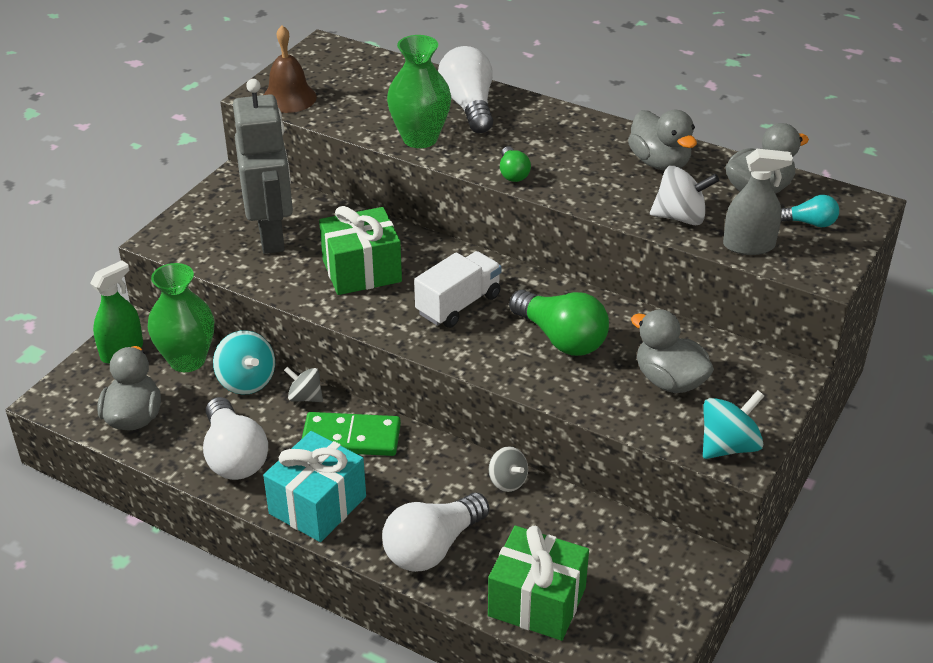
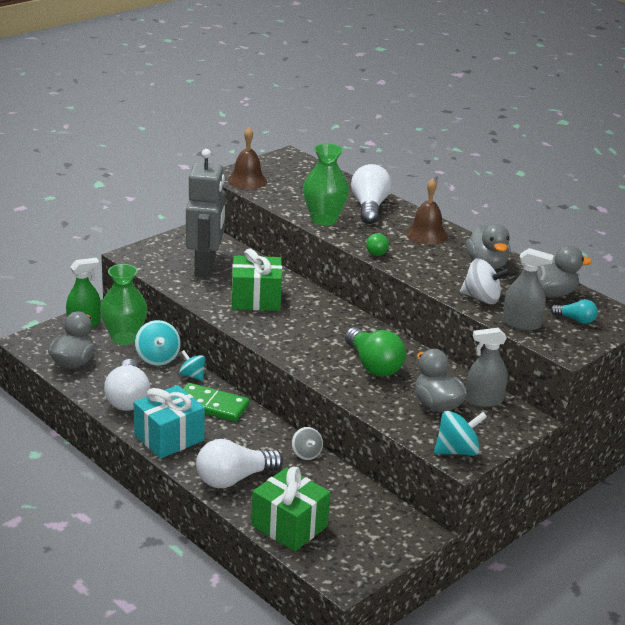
camera: 15 degrees right, 10 degrees down
(305, 397) = (192, 376): grey spinning top -> turquoise spinning top
(458, 305) = (312, 331): white truck -> none
(562, 132) = (426, 234): none -> brown bell
(722, 358) = (484, 400): none -> grey spray bottle

